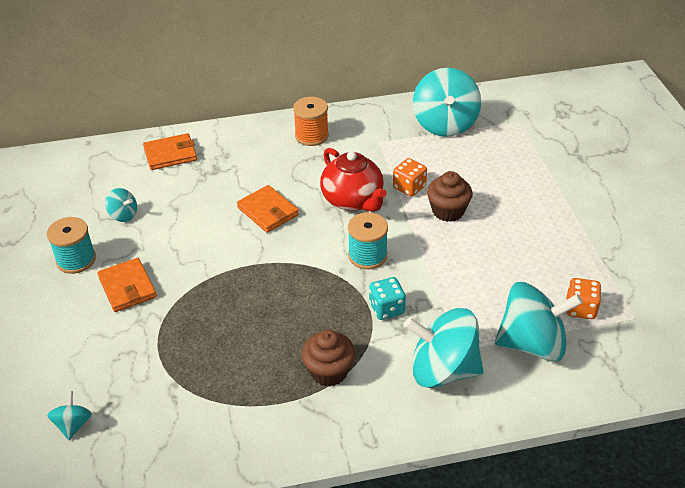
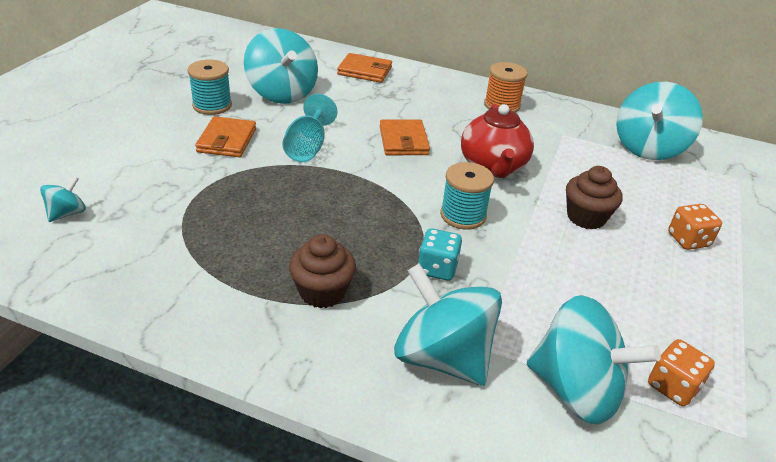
camera: 30 degrees right, 5 degrees down
(123, 215) = (282, 93): turquoise spinning top -> turquoise spinning top, size x2.15
(200, 258) = (308, 147): none -> turquoise goblet
(409, 187) = (561, 181): orange dice -> orange dice (688, 240)

